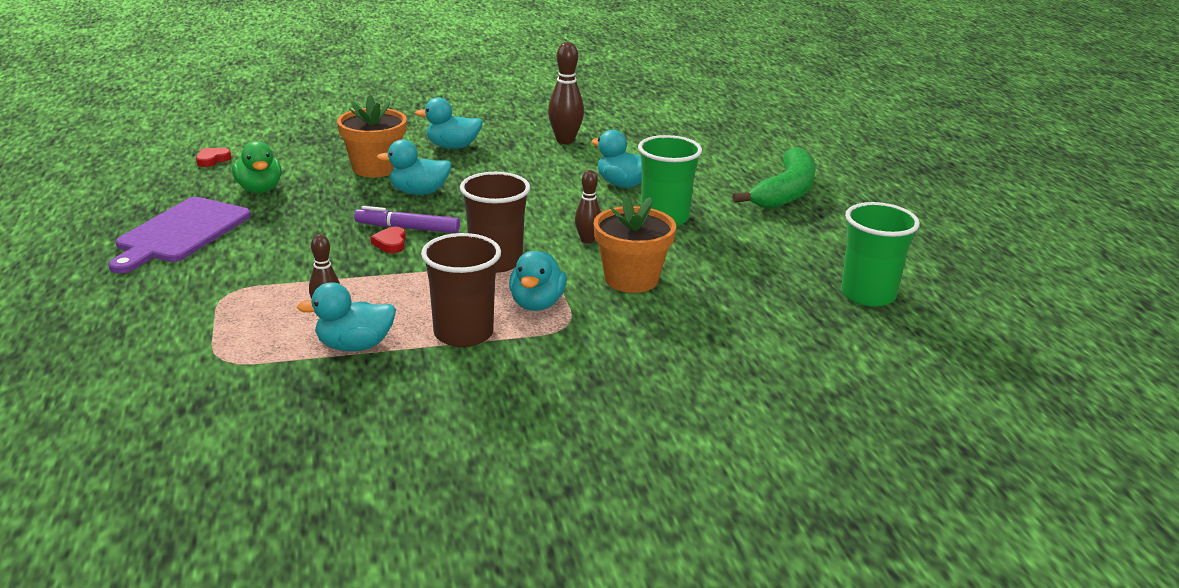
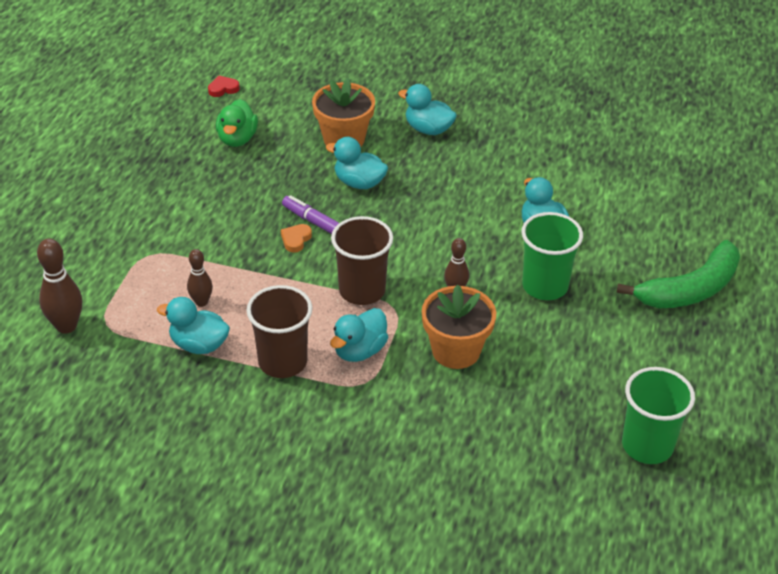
camera: 30 degrees right, 15 degrees up
(180, 233) = (151, 174): purple cutting board -> none
(391, 243) = (296, 240): red heart -> orange heart
(565, 140) = (536, 150): brown bowling pin -> brown bowling pin (66, 326)

